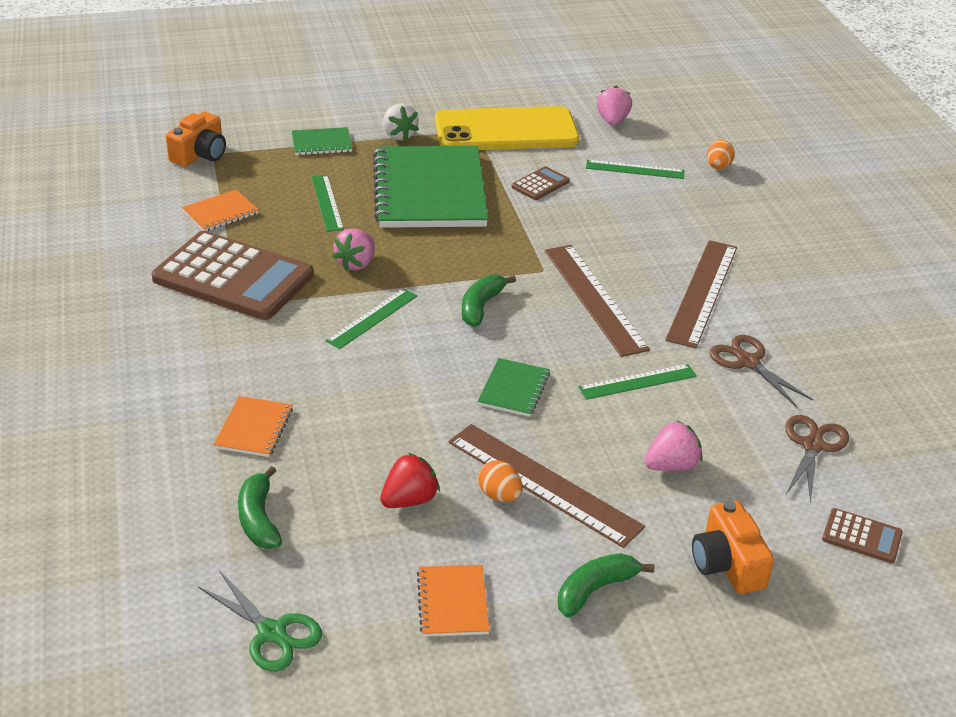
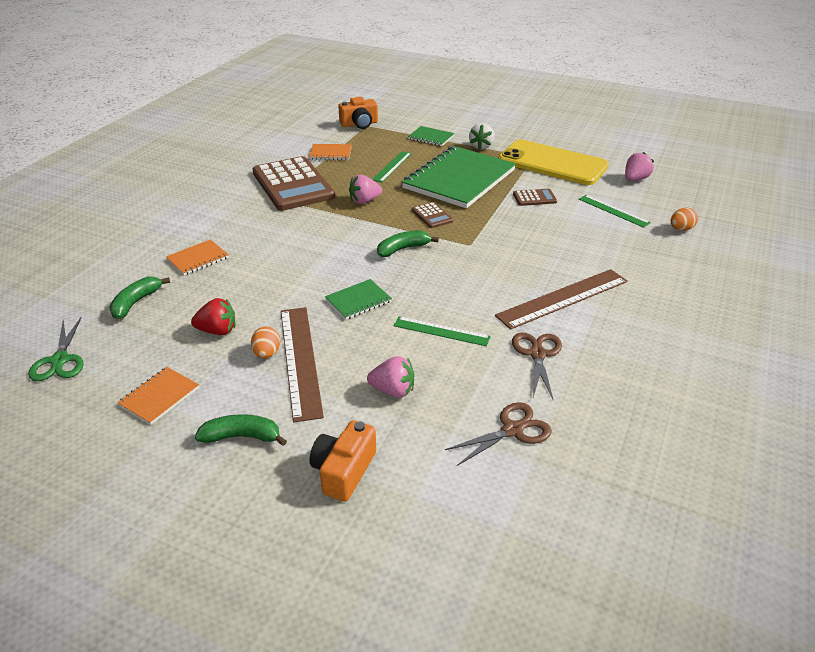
camera: 40 degrees right, 0 degrees up
(372, 318) = (333, 231): green ruler -> none
(595, 298) = (481, 272): brown ruler -> none
(861, 536) = (466, 511): brown calculator -> brown calculator (432, 216)

